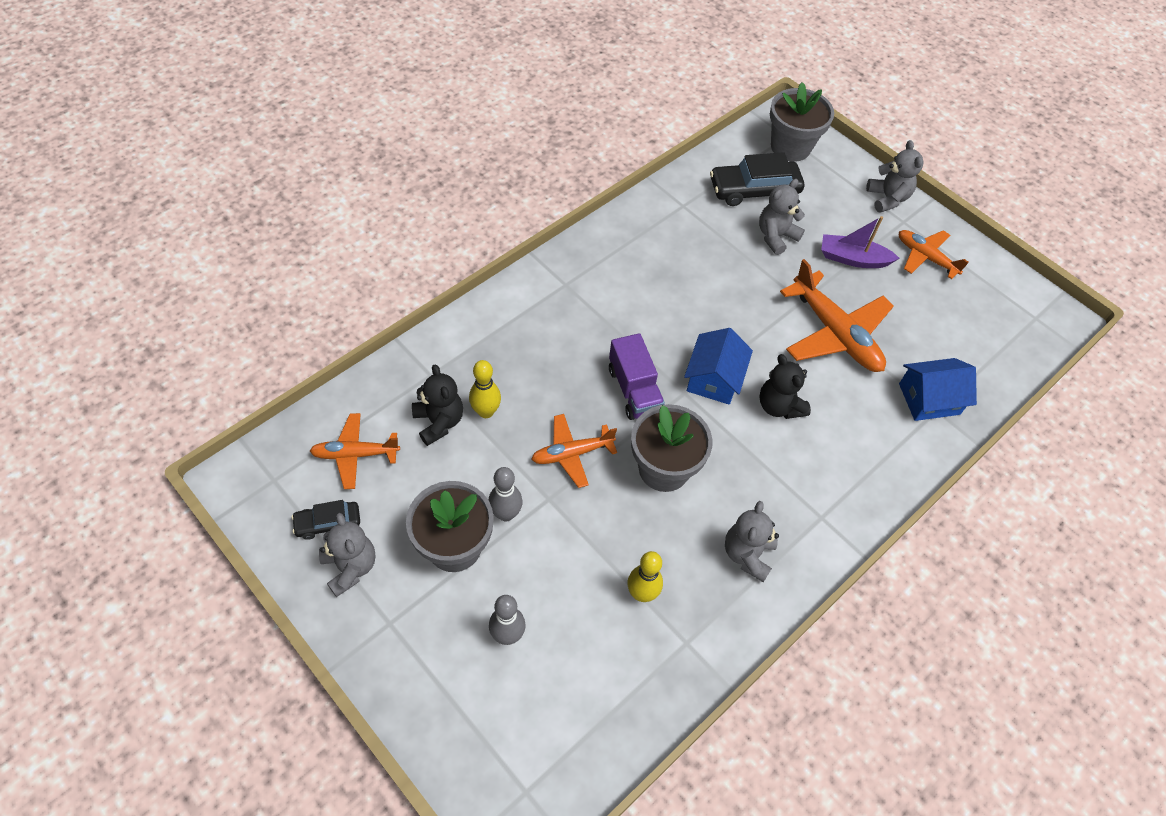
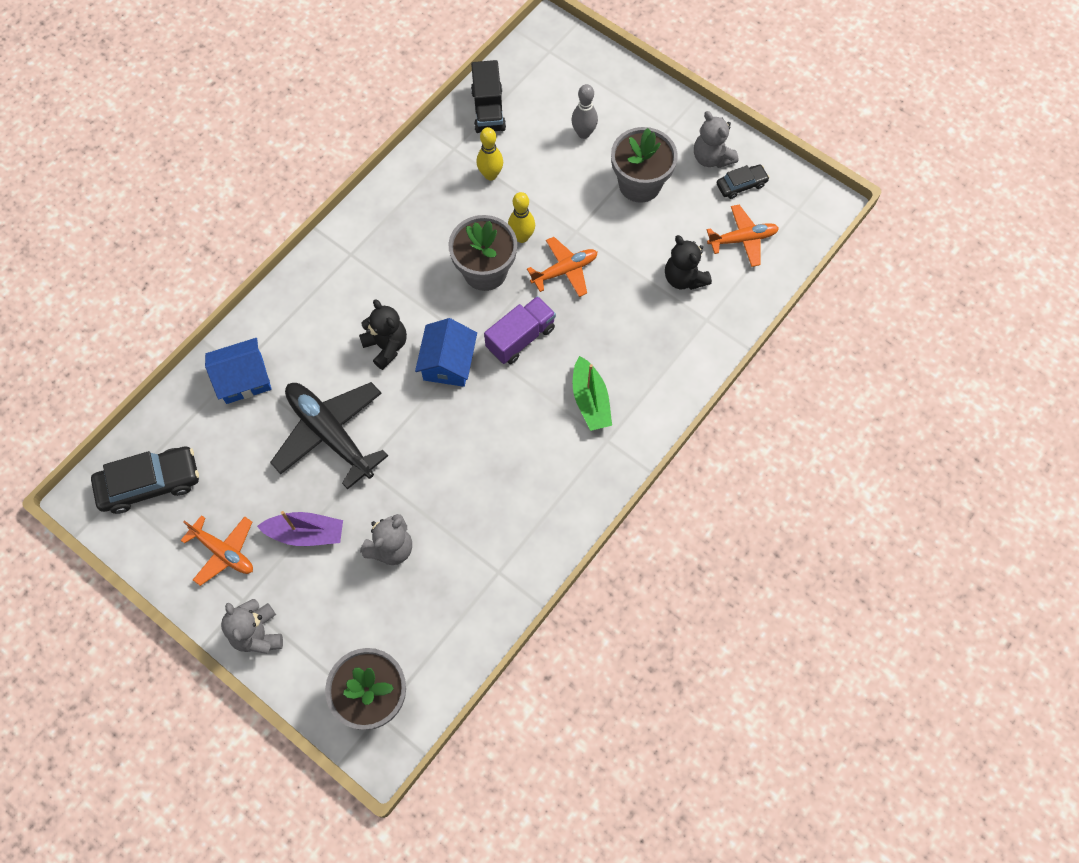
camera: 175 degrees right, 10 degrees up
(486, 411) = (647, 294): yellow bowling pin -> yellow bowling pin (521, 237)
(506, 514) = (607, 214): grey bowling pin -> none
(573, 320) = (590, 400): none -> green boat
(632, 697) = (488, 110): none -> black truck
(634, 390) = (520, 338): purple truck -> purple truck turned 75 degrees clockwise
(747, 554) = (411, 215): grey teddy bear -> none
(754, 190) = (417, 613): black car -> black car (150, 483)
(835, 333) = (330, 434): orange plane -> black plane

